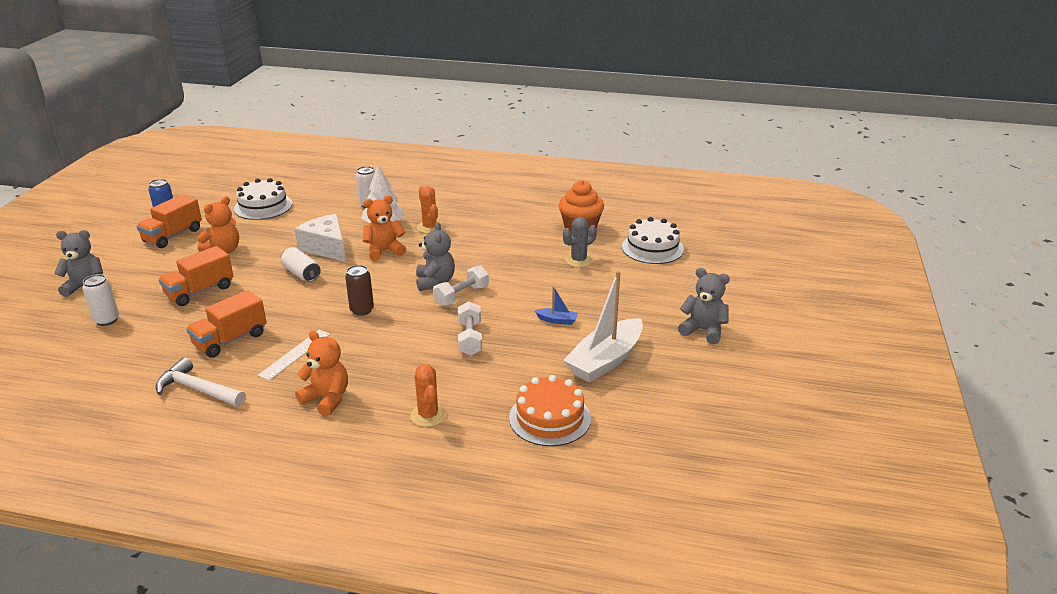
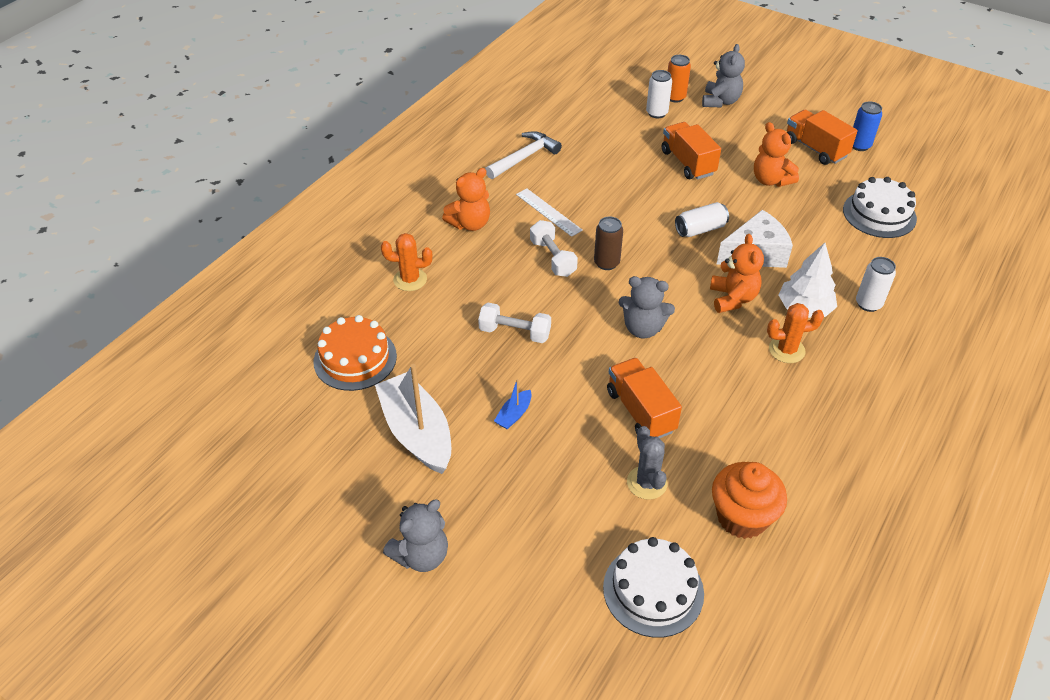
camera: 110 degrees right, 15 degrees up
(75, 314) = (675, 97): none -> orange can
(230, 340) = (591, 177): orange truck -> orange truck (640, 411)
(461, 296) = (603, 344): white dumbbell -> white dumbbell (552, 258)

